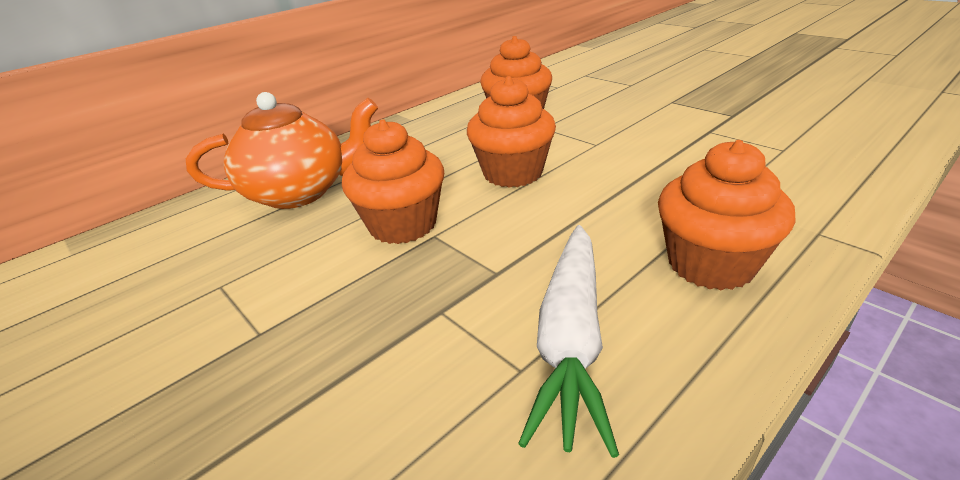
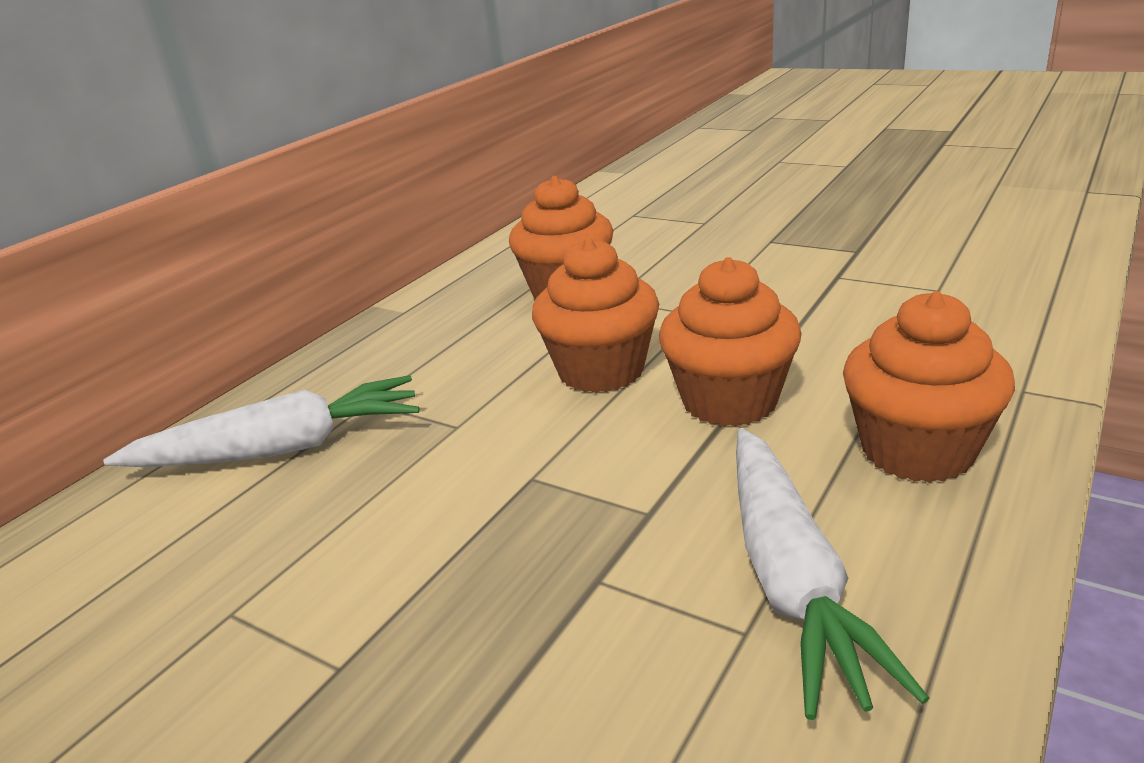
camera: 15 degrees left, 5 degrees down
(300, 192) = (282, 449): orange teapot -> white carrot
(403, 224) = (477, 470): orange cupcake -> orange cupcake (729, 401)

